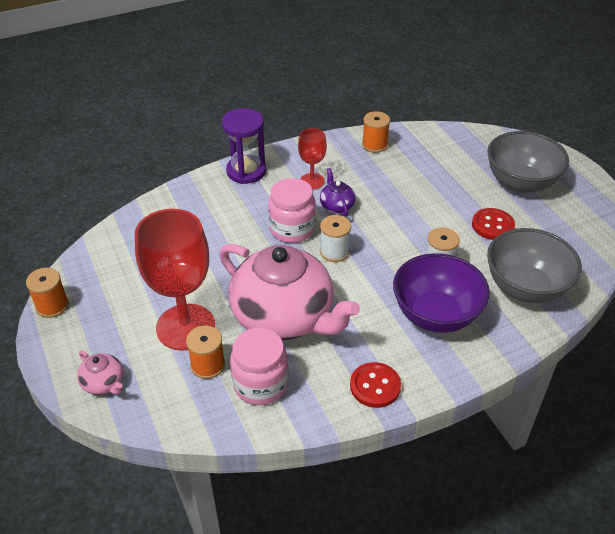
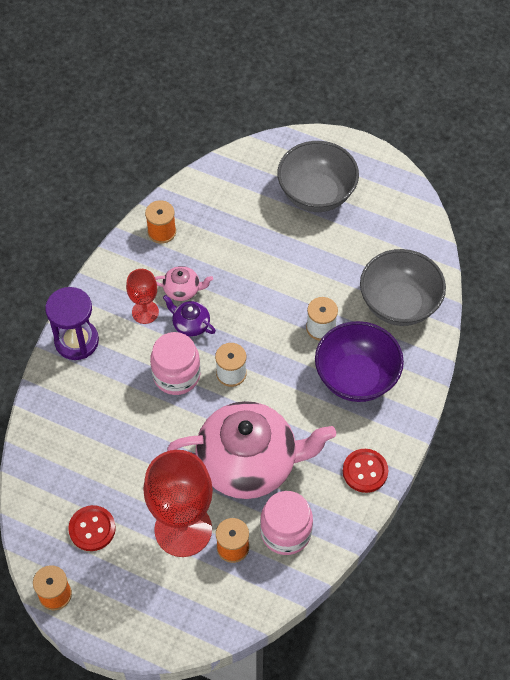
camera: 40 degrees left, 15 degrees up
(104, 383) = (171, 622): pink teapot -> pink teapot (182, 290)
(492, 225) = (330, 258): red button -> red button (92, 529)

